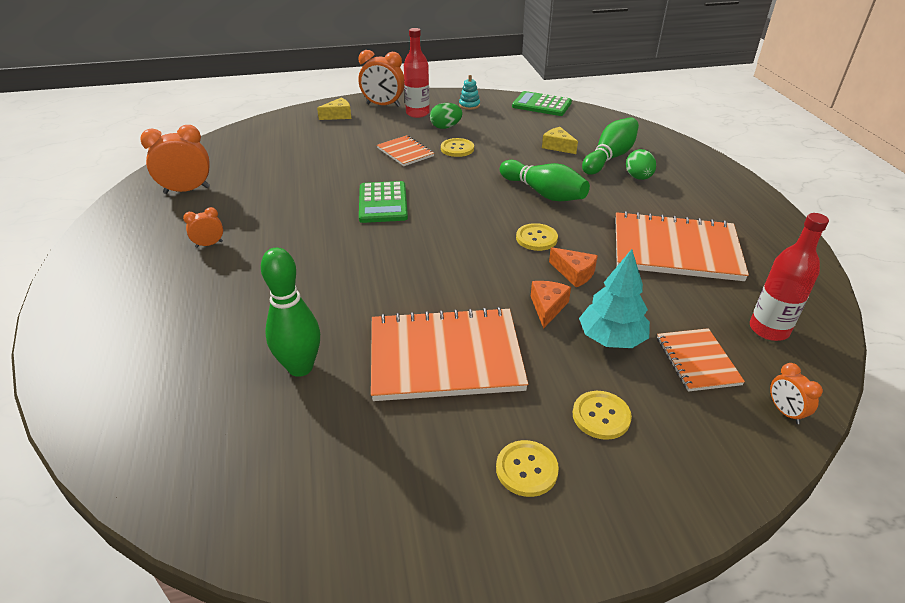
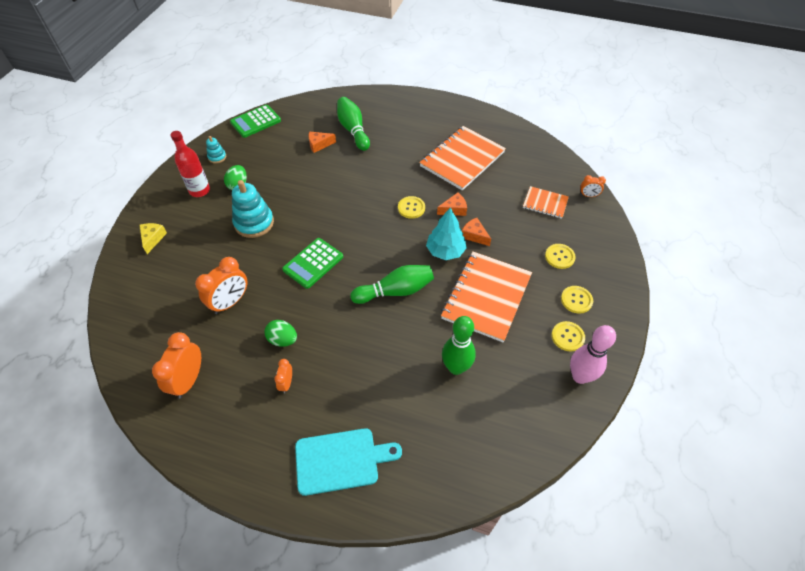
camera: 60 degrees left, 15 degrees up
(119, 317) = (341, 460): none -> turquoise cutting board
(364, 526) = (580, 376): none -> pink bowling pin
(383, 105) = (164, 204): orange clock -> orange clock (230, 302)
(383, 203) = (313, 263): green calculator -> green calculator turned 105 degrees clockwise
(405, 152) = (254, 223): orange notebook -> turquoise stacking toy
(457, 149) = (275, 193): yellow button -> yellow button (567, 337)
(543, 193) = (368, 180): green bowling pin -> green bowling pin (395, 291)
(557, 146) = (319, 145): yellow cheese -> orange cheese
(611, 339) = (513, 224): turquoise tree -> turquoise tree (445, 251)
(638, 177) = (385, 132): green egg -> green egg (283, 340)
(768, 329) = (540, 167): red bottle -> none

